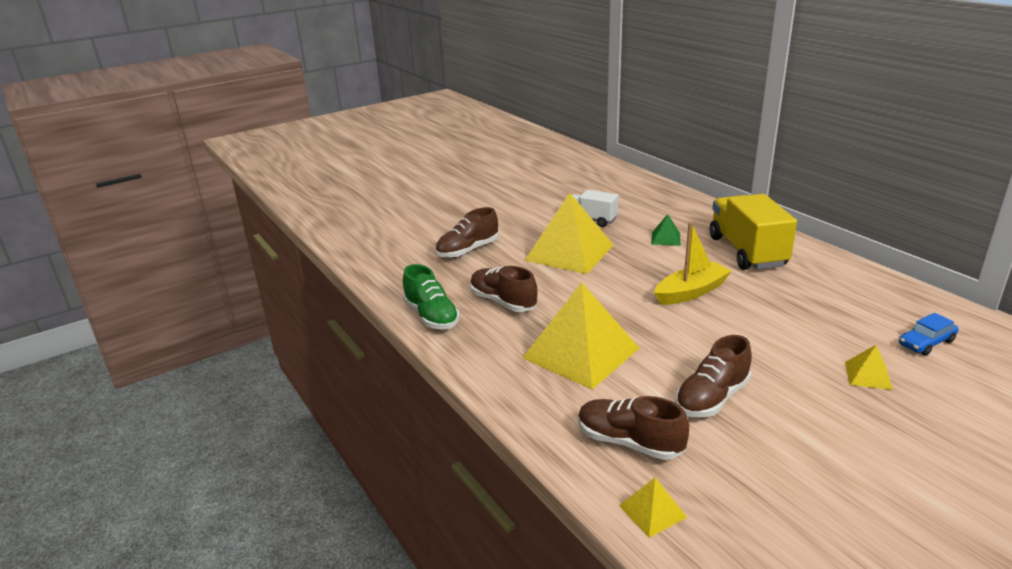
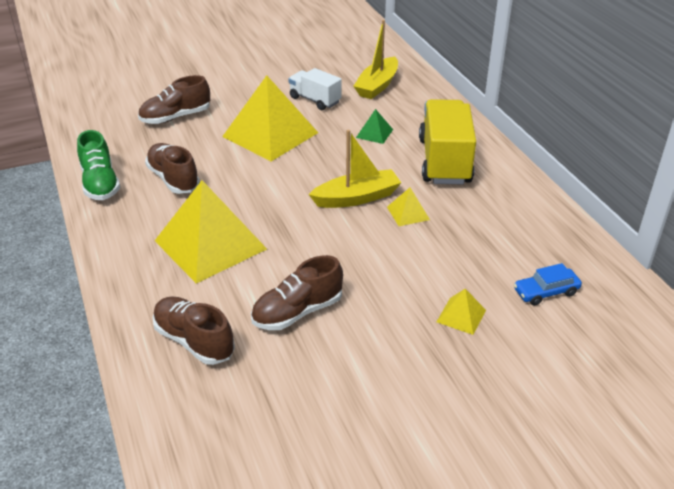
camera: 10 degrees right, 10 degrees up
(638, 202) = (377, 86): none -> yellow boat
(652, 511) = (171, 408): yellow pyramid -> yellow pyramid (408, 213)

